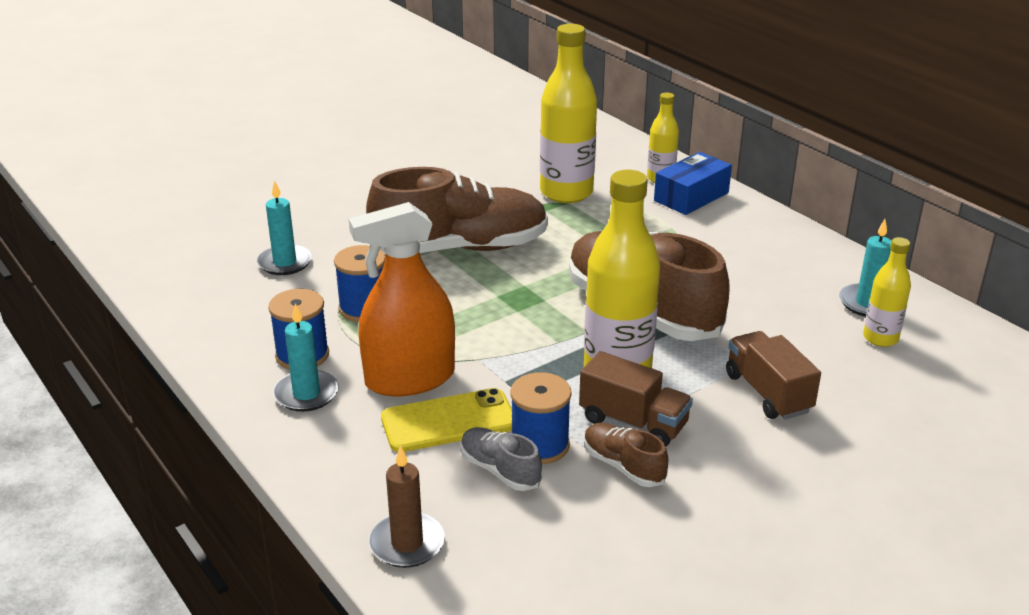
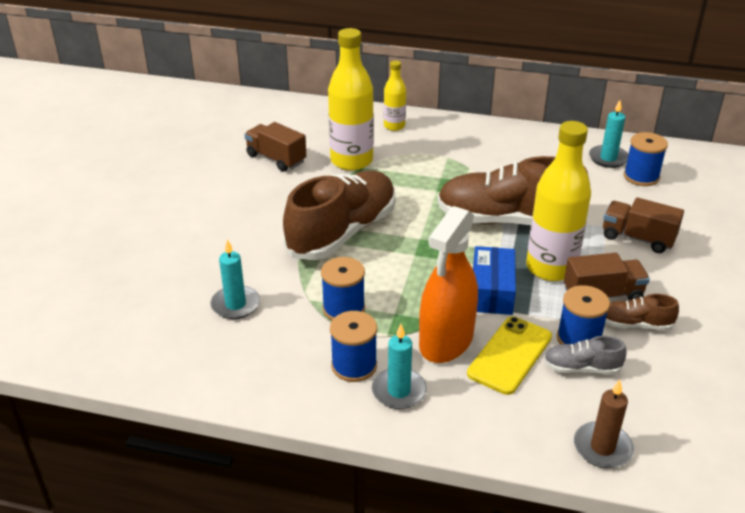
camera: 40 degrees left, 5 degrees up
(497, 164) = (276, 159): none -> brown truck
(691, 197) = (429, 131): blue box -> blue box (492, 291)
(880, 338) = (641, 177): yellow bottle -> blue spool

